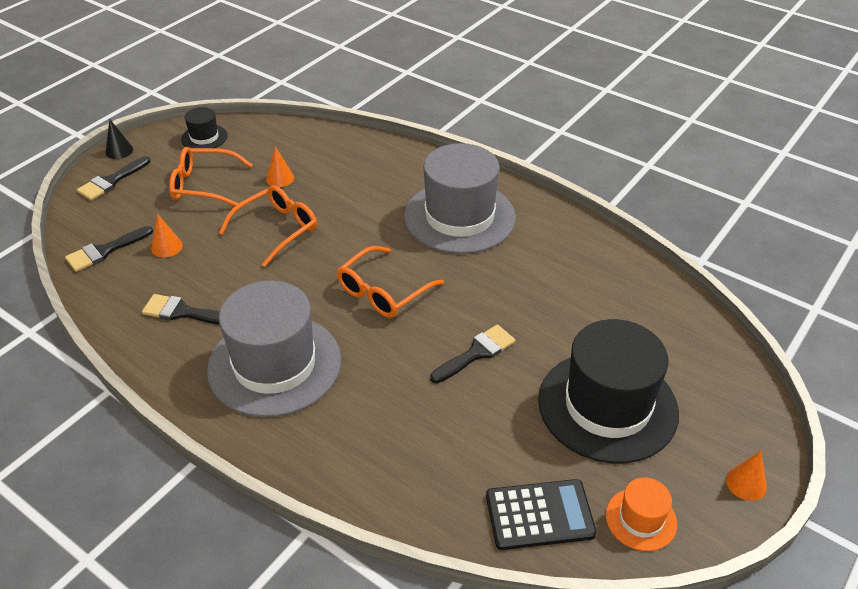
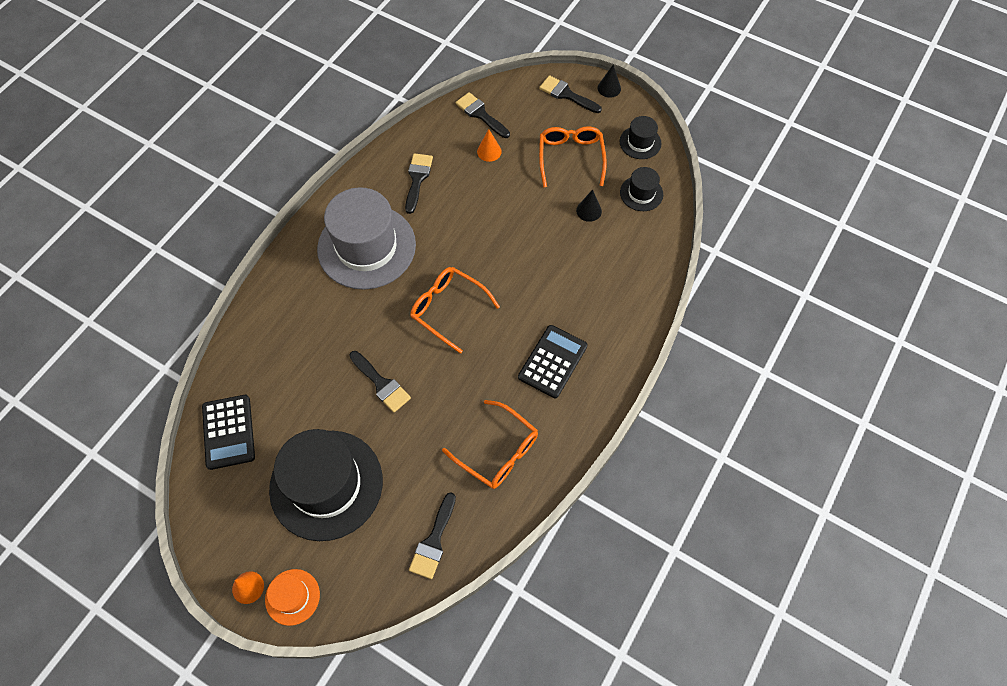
camera: 85 degrees right, 20 degrees up
(270, 143) = (641, 193): none -> black hat
(277, 229) = (518, 221): orange glasses -> orange glasses (497, 451)
(280, 178) = (589, 210): orange cone -> black cone
(459, 217) = (552, 361): grey hat -> black calculator
(641, 519) = (221, 502): orange hat -> orange hat (292, 597)
(663, 314) = (433, 541): none -> black brush

